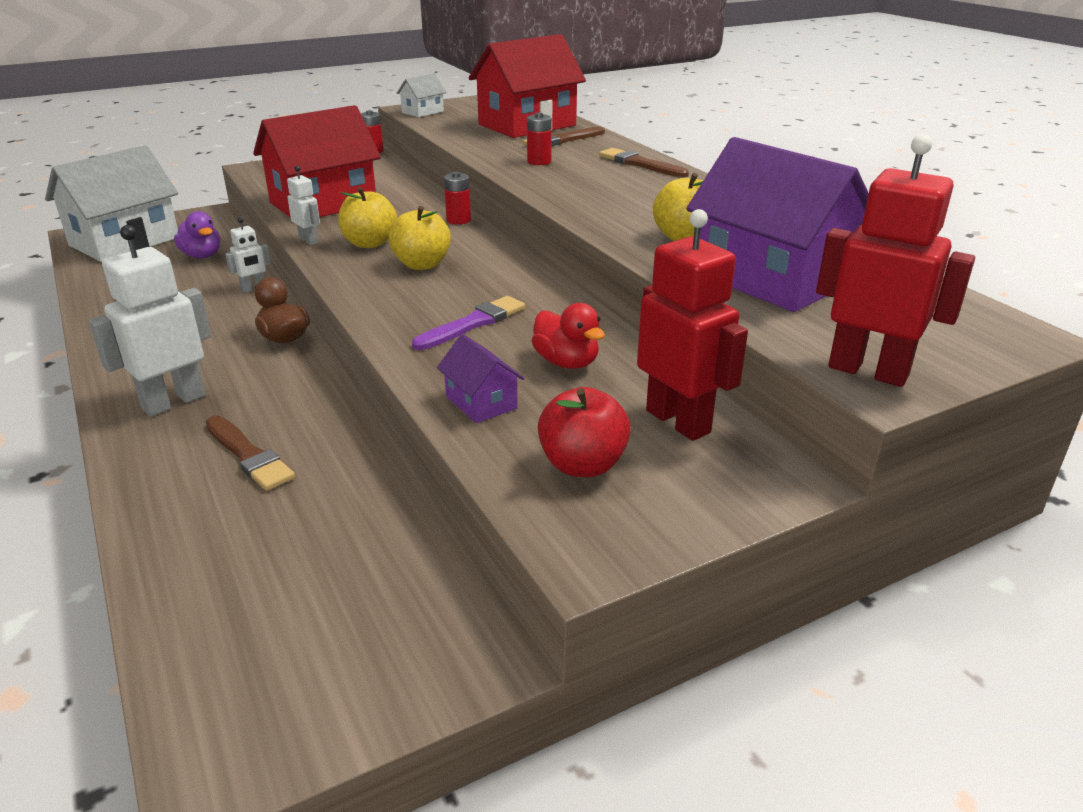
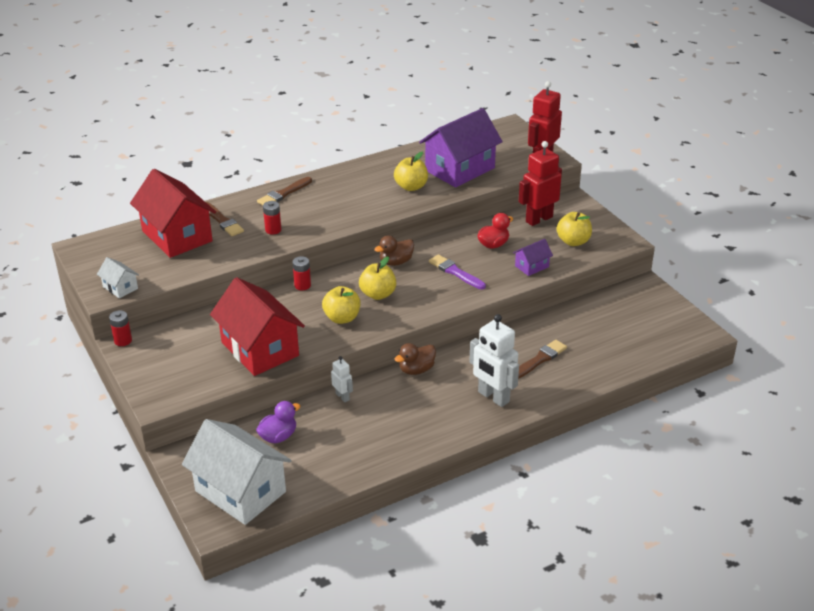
camera: 90 degrees left, 5 degrees up
(309, 240) = (335, 344): white robot -> none
(511, 276) = (396, 262): none -> brown duck
(582, 465) = (573, 241): red apple -> yellow apple

